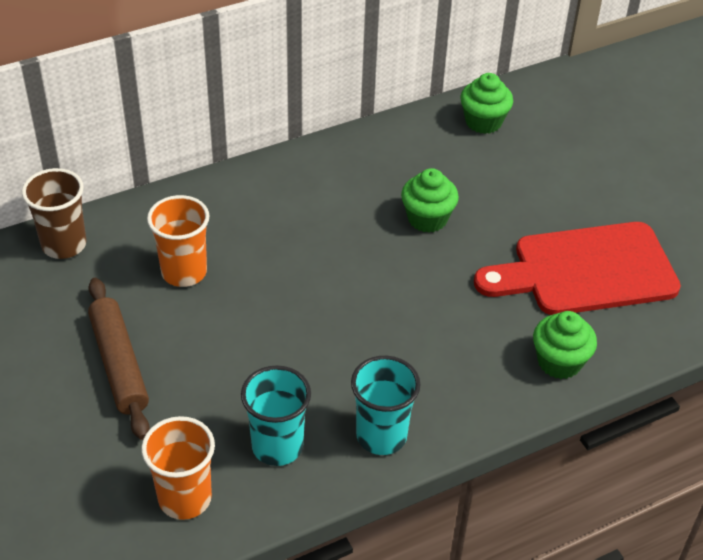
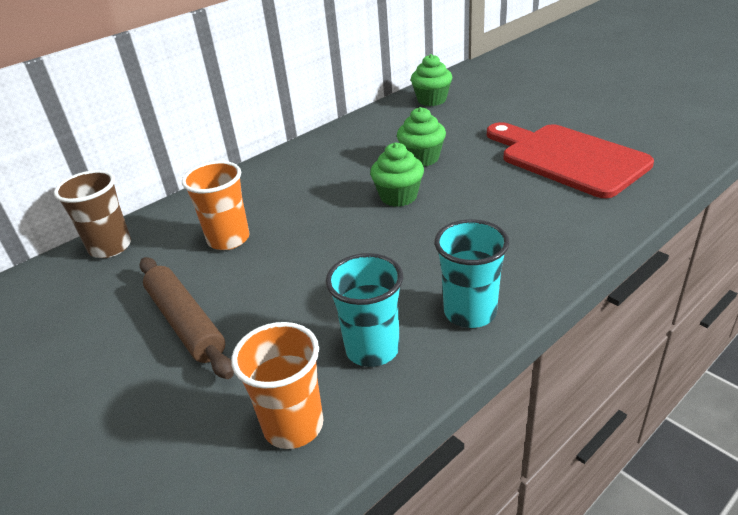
camera: 10 degrees left, 10 degrees down
(559, 362) = (590, 218): green cupcake -> green cupcake (398, 196)
(586, 271) = (567, 158): red cutting board -> red cutting board turned 75 degrees clockwise

